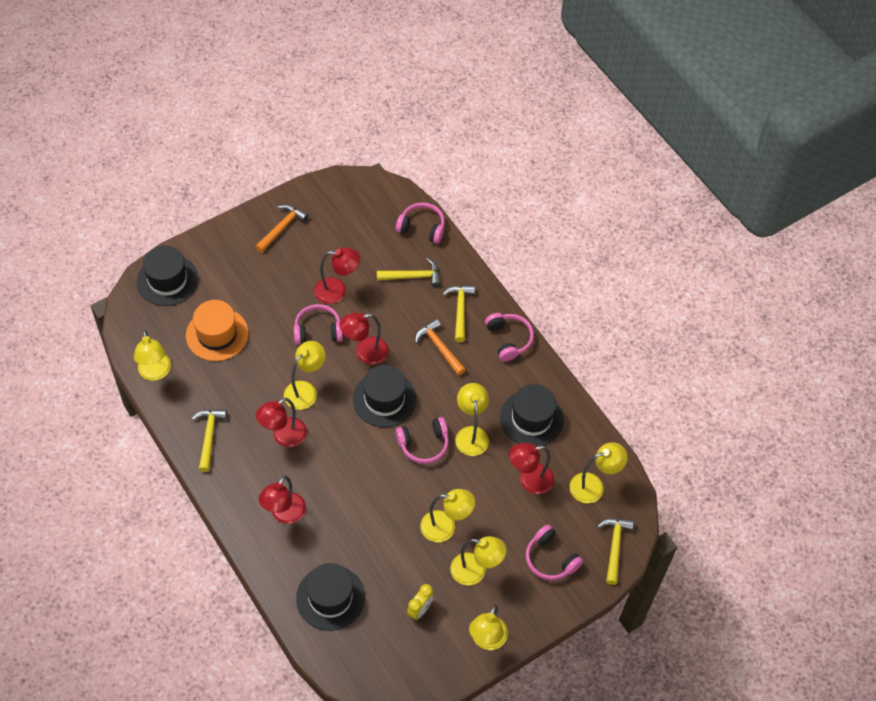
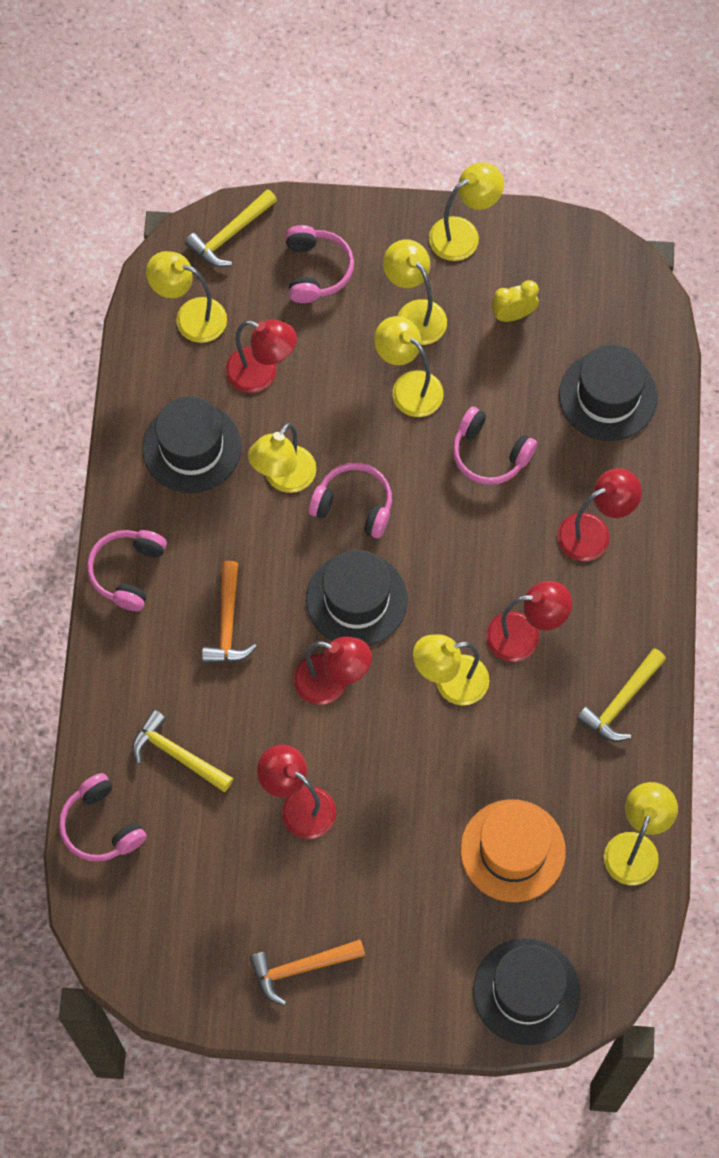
camera: 140 degrees left, 10 degrees up
(318, 330) = (370, 760): pink headphones -> pink headphones (489, 454)
(460, 310) = (155, 658): yellow hammer -> none

